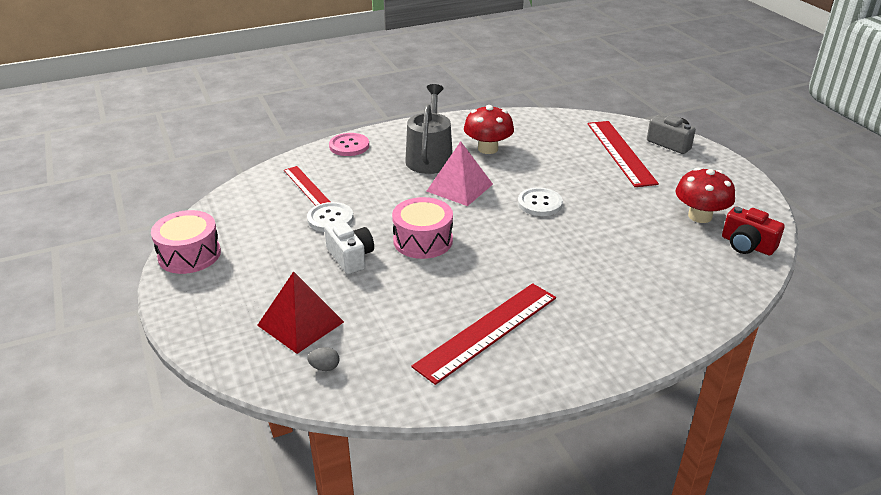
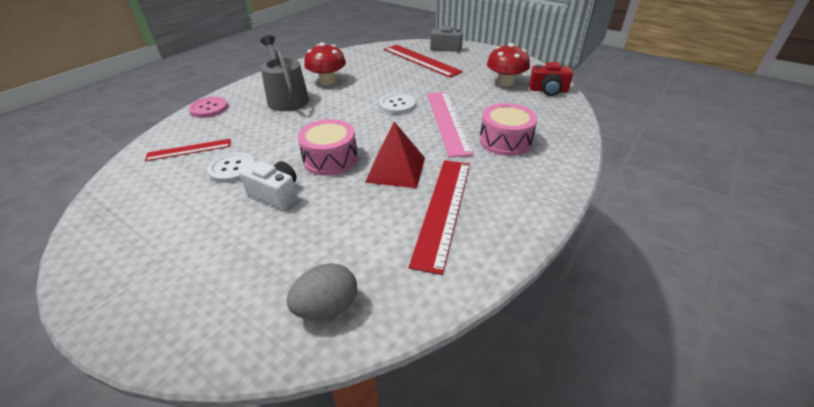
camera: 30 degrees left, 5 degrees up
(189, 255) = (93, 254): pink drum -> pink drum (505, 141)
(300, 323) = (269, 274): red pyramid -> red pyramid (396, 169)
(306, 186) = (189, 150): red ruler -> red ruler turned 45 degrees counterclockwise
(325, 367) = (327, 307): grey egg -> grey egg, size x1.96
(459, 187) = (328, 112): pink pyramid -> none
(579, 242) = (448, 121): none -> pink ruler

